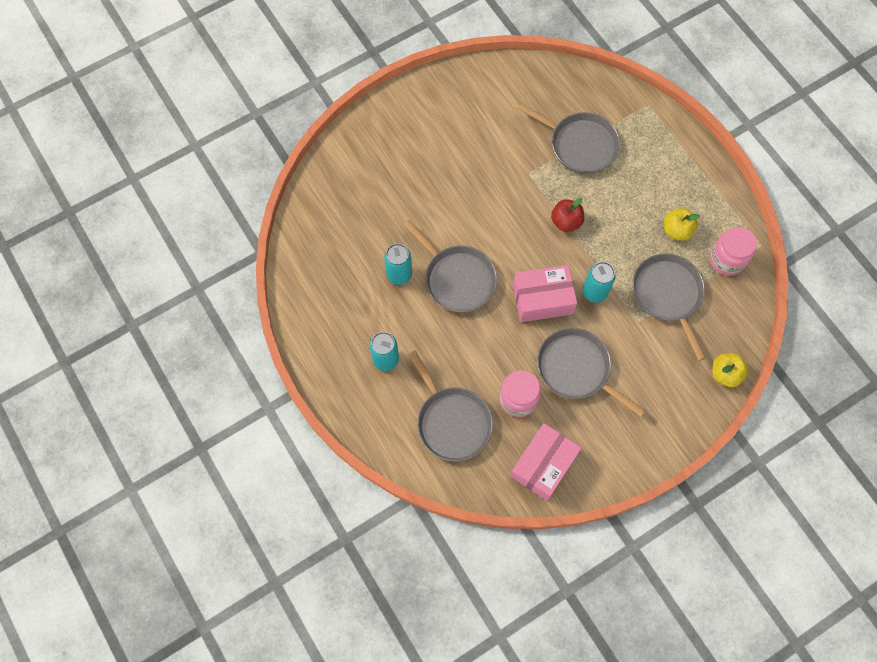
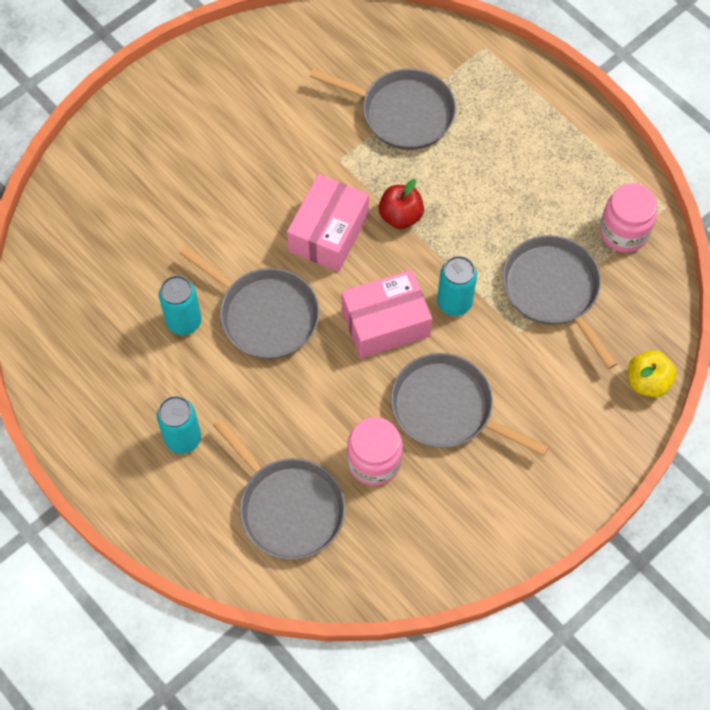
camera: 10 degrees left, 5 degrees down
(543, 465) = (423, 544): pink box -> pink box (329, 233)
(676, 230) = (550, 204): yellow apple -> none

